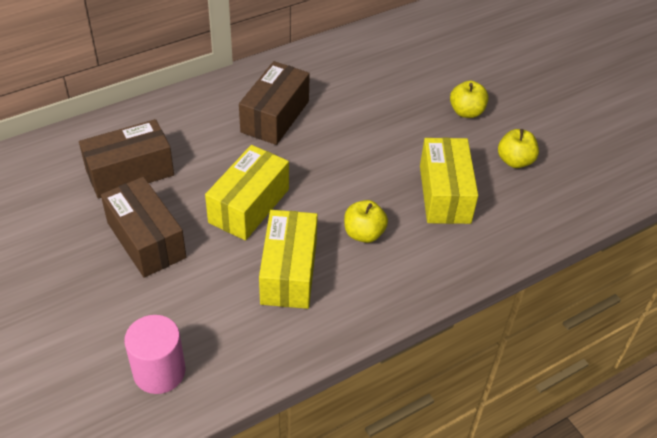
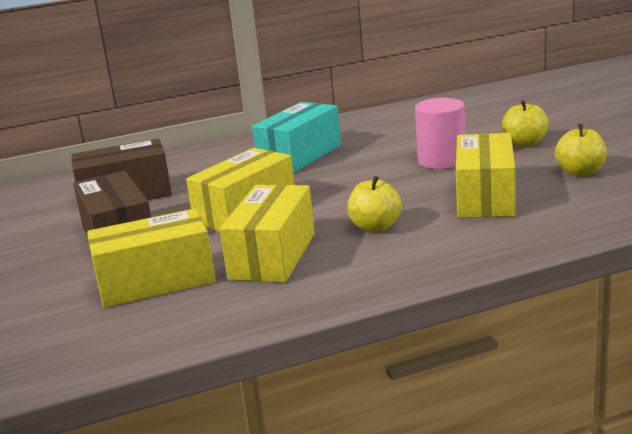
camera: 15 degrees right, 25 degrees down
(159, 371) = (80, 331): pink cylinder -> pink cylinder (441, 161)
(200, 305) = (156, 282): none -> yellow box
(275, 116) = (299, 156): brown box -> turquoise box

